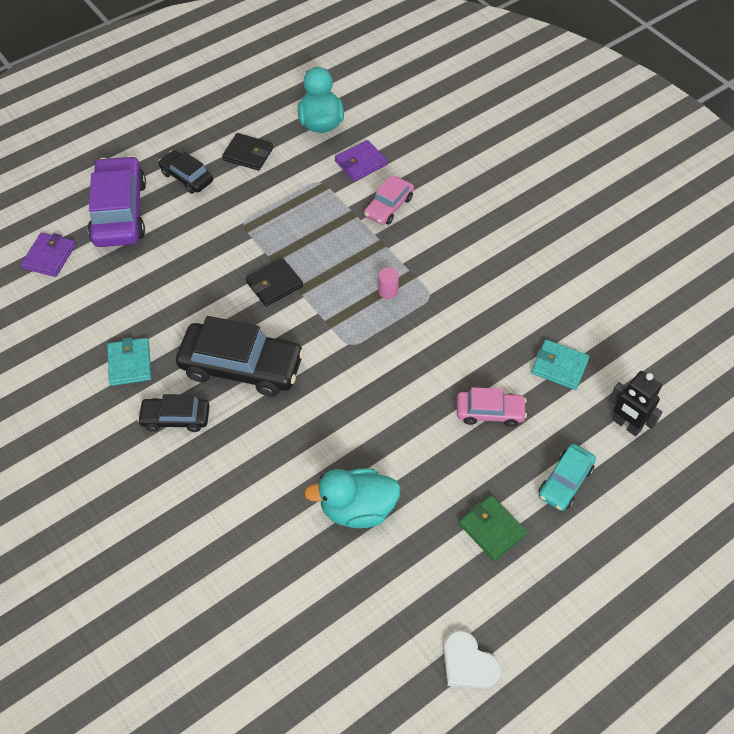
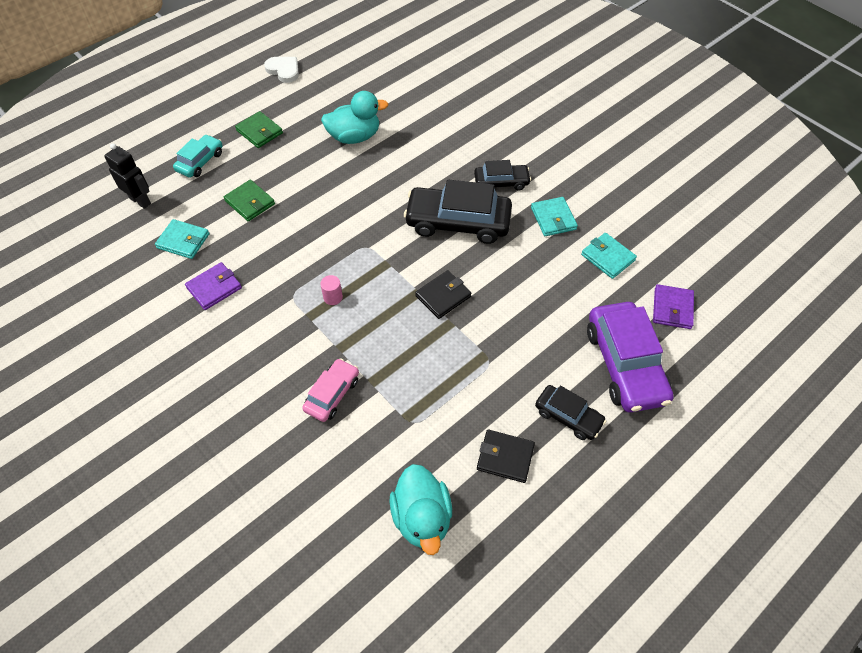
camera: 175 degrees right, 0 degrees up
(88, 313) = (608, 257): none -> turquoise wallet
(360, 163) = (366, 454): purple wallet -> purple wallet (214, 288)
(489, 412) = (250, 202): pink car -> green wallet

